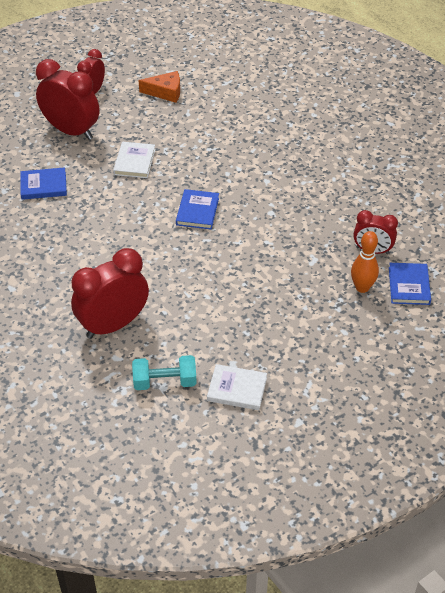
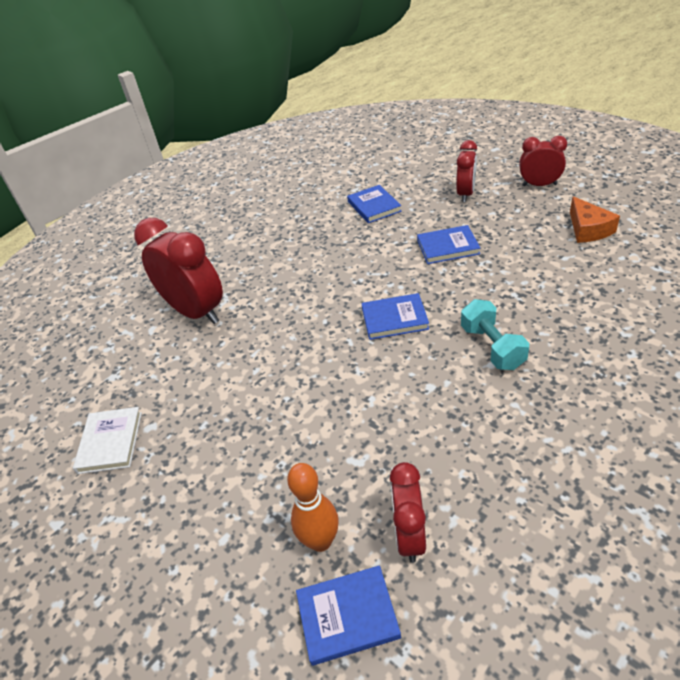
camera: 80 degrees right, 5 degrees down
(71, 131) = (465, 194): red clock -> red clock, size x0.58
(134, 162) = (448, 247): white book -> blue book
(165, 382) = (120, 375): turquoise dumbbell -> turquoise dumbbell (492, 347)

